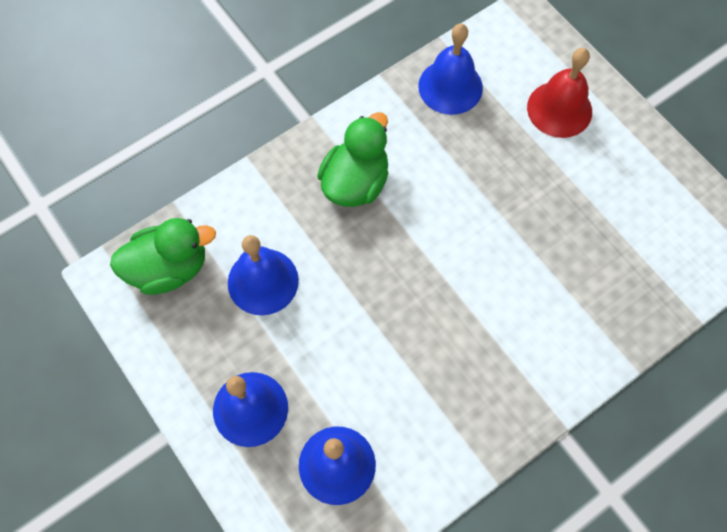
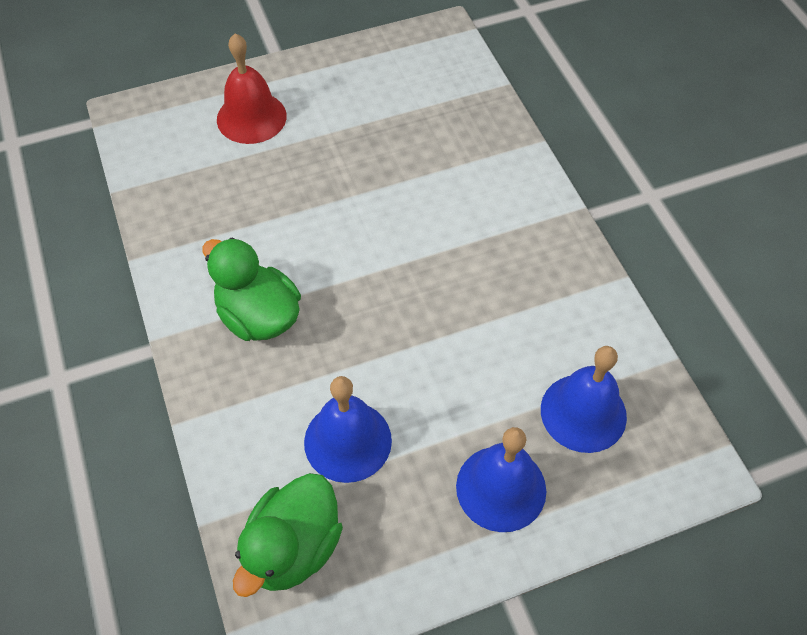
camera: 75 degrees left, 10 degrees down
(169, 268) = (293, 548): green duck -> green duck turned 150 degrees counterclockwise
(450, 86) = (180, 199): blue bell -> none

